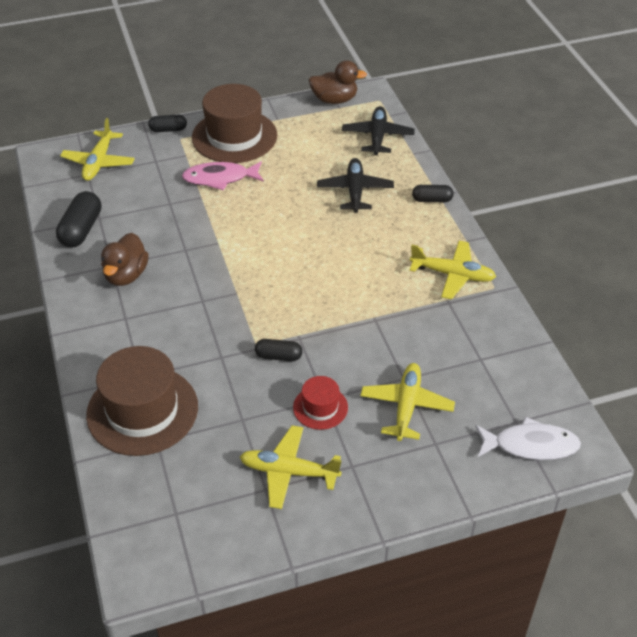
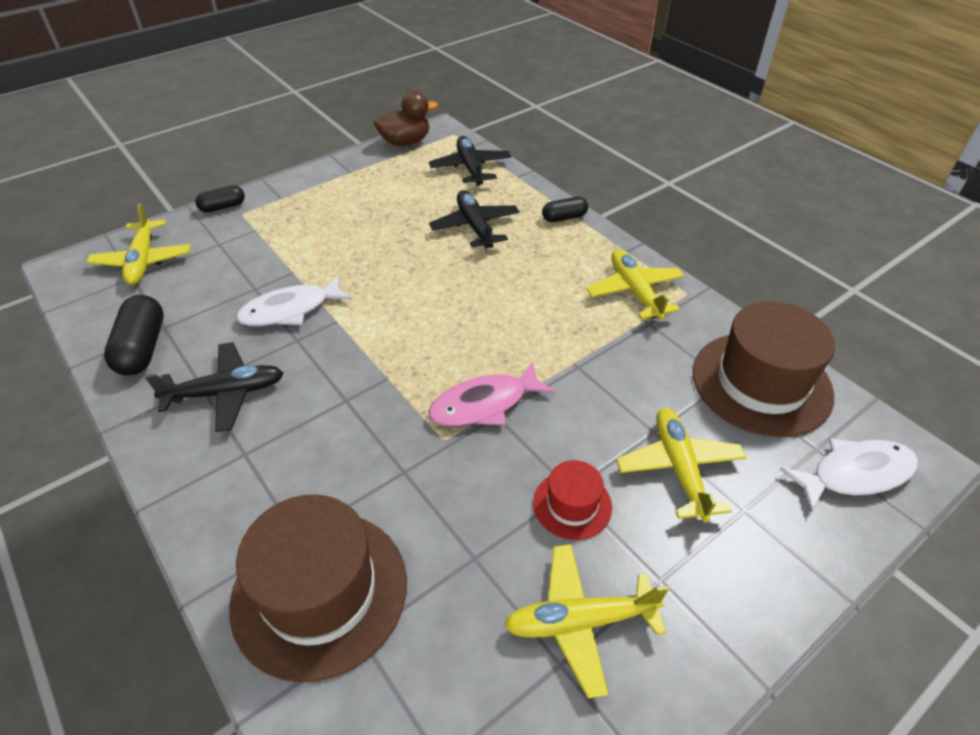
camera: 20 degrees left, 0 degrees up
(126, 275) = (226, 393): brown duck -> black plane
(189, 226) = (290, 310): none -> white fish
(220, 178) = (308, 247): pink fish -> pink fish (485, 404)
(234, 136) = (307, 199): brown hat -> brown hat (761, 383)
(278, 356) = (481, 448): black capsule -> none
(453, 275) = (635, 291): yellow plane -> yellow plane turned 105 degrees counterclockwise

